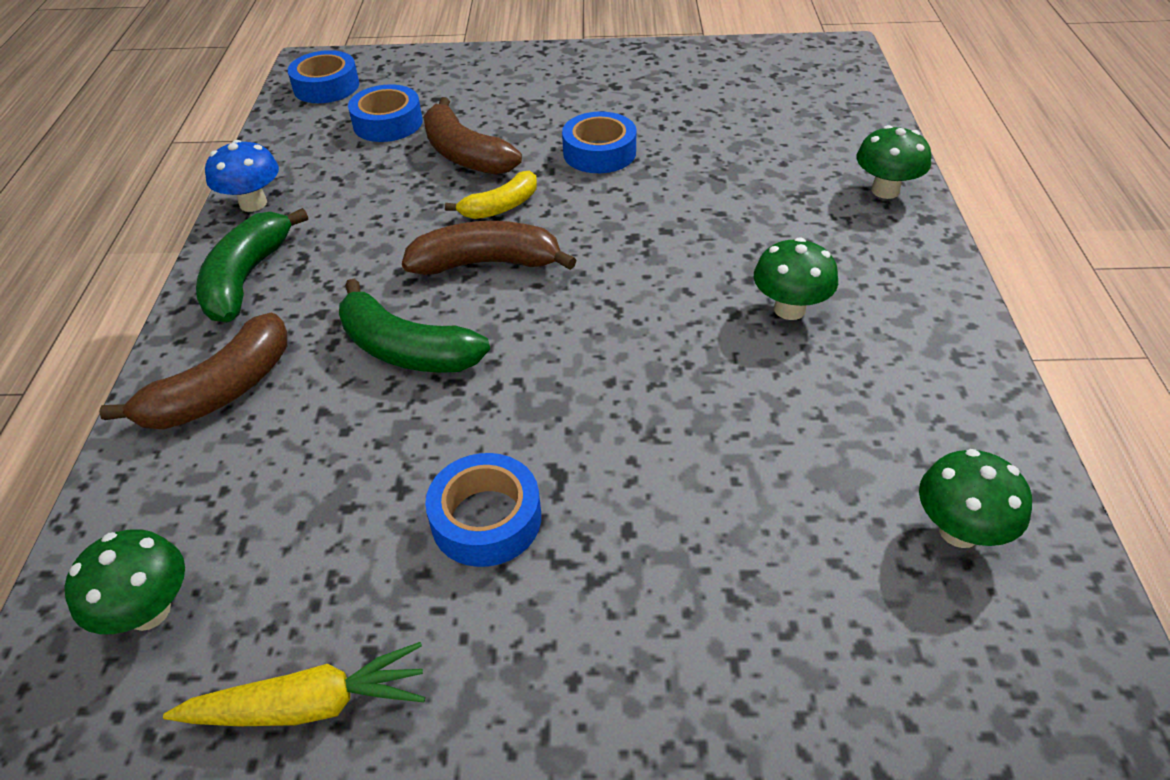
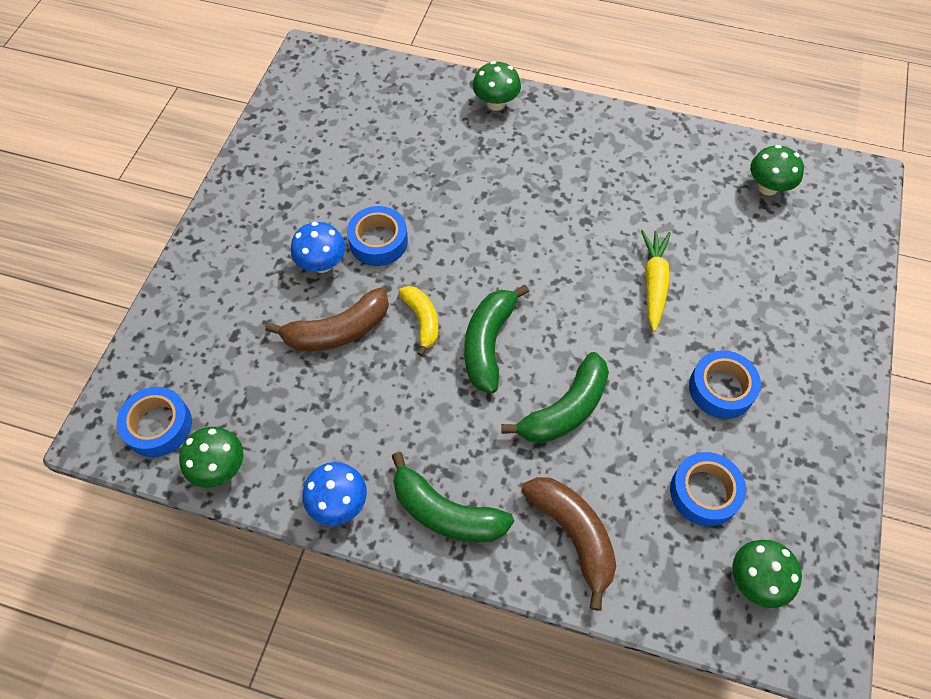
camera: 75 degrees left, 15 degrees up
(308, 705) = (827, 494): yellow carrot -> yellow carrot (654, 283)
(387, 123) = (257, 381): blue tape -> blue tape (704, 492)
(487, 263) = (488, 343): brown banana -> green banana
(549, 125) = (322, 264): none -> blue mushroom
(789, 309) = (592, 193): green mushroom -> green mushroom (220, 468)

